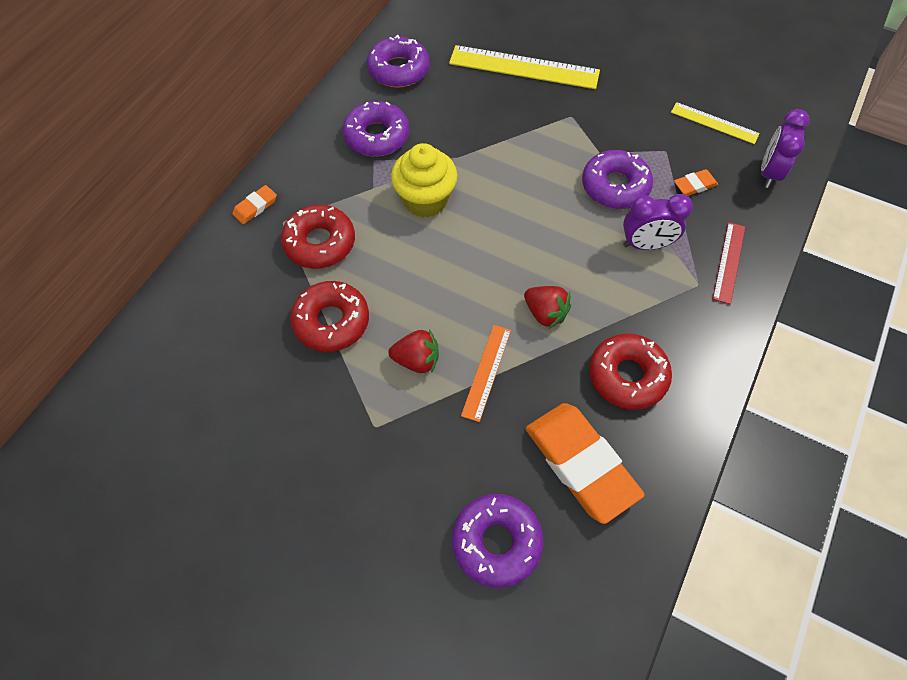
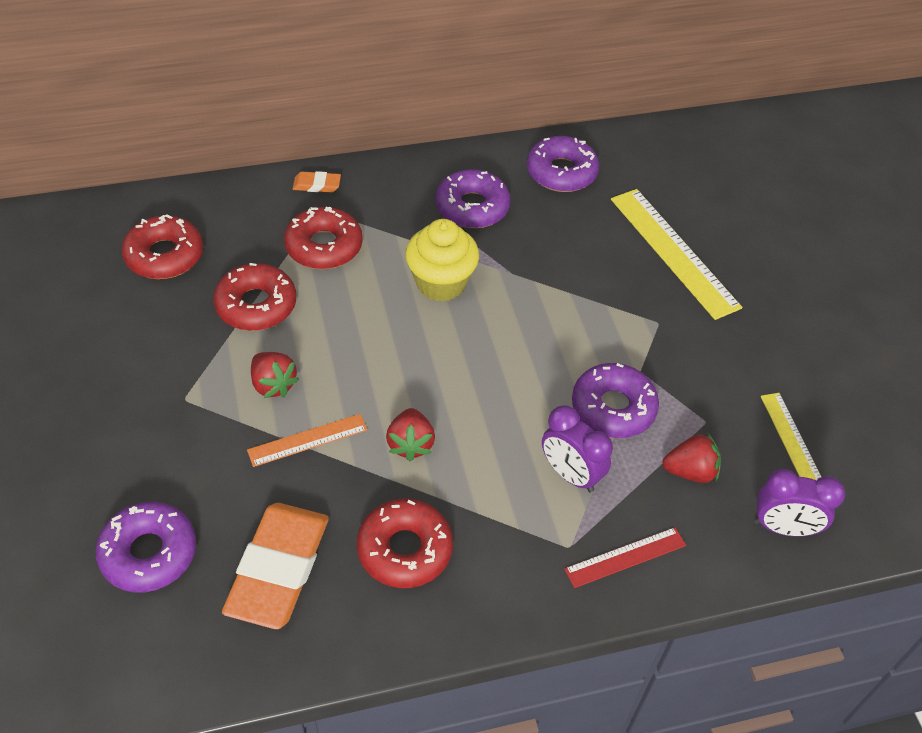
camera: 45 degrees right, 10 degrees down
(217, 349) = (164, 256): none -> red donut
(694, 185) = (690, 471): orange eraser -> red strawberry
(769, 173) = (783, 527): purple clock -> purple clock turned 150 degrees counterclockwise

